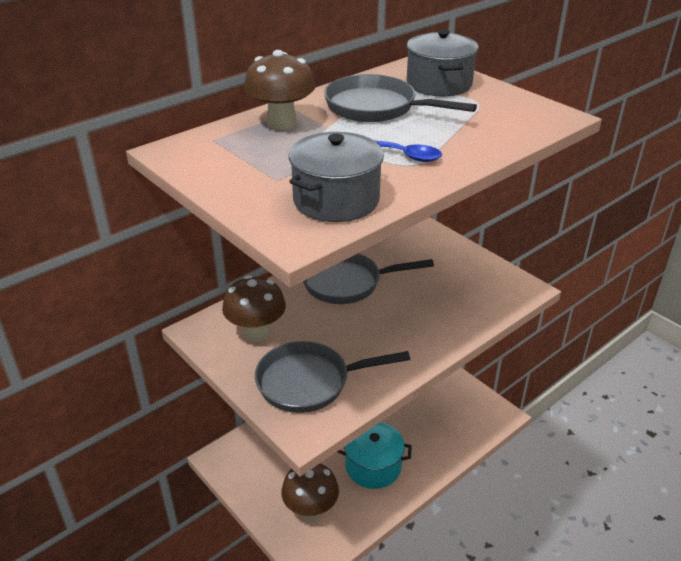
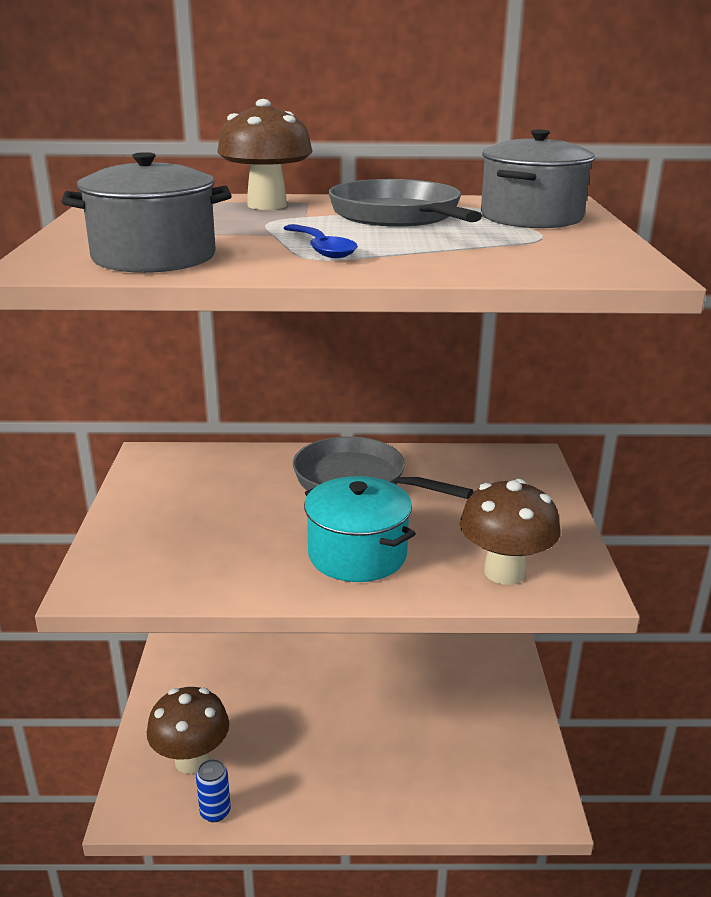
camera: 40 degrees right, 10 degrees down
(256, 333) = (194, 481): brown mushroom -> brown mushroom (504, 572)
(310, 382) = (169, 548): grey pan -> none
(356, 526) = (215, 812): none -> blue can
(373, 466) = (310, 761): turquoise pot -> turquoise pot (357, 554)

